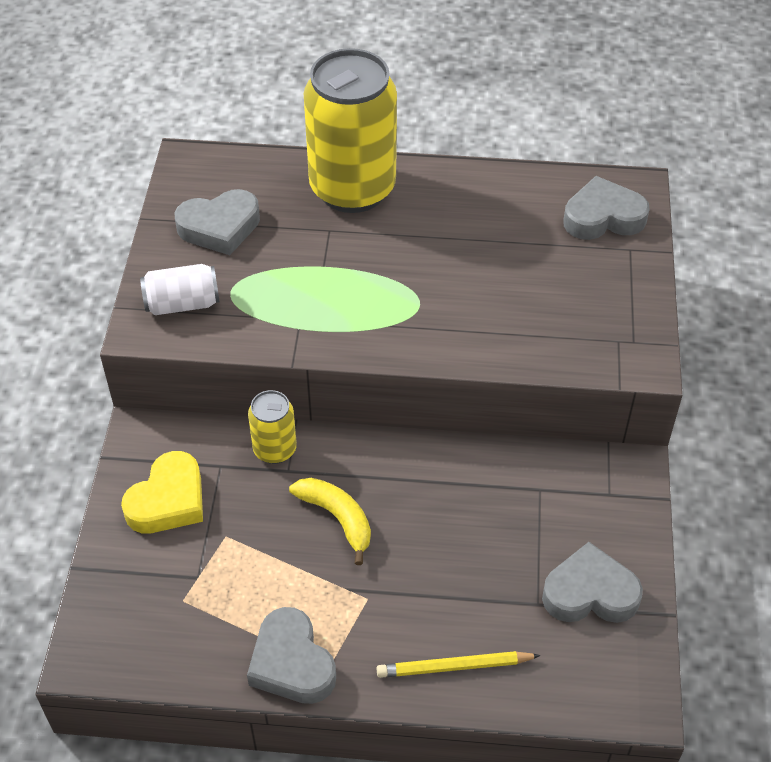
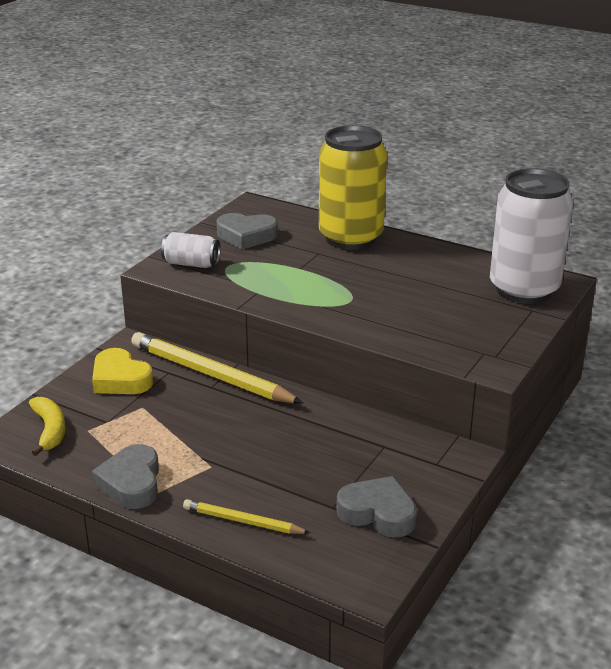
camera: 25 degrees right, 20 degrees down
(168, 500) = (120, 379): yellow heart -> yellow heart turned 75 degrees clockwise
(275, 449) = (211, 374): yellow can -> yellow pencil
(337, 518) = (224, 419): yellow banana -> yellow banana (50, 430)
(603, 217) = (524, 289): grey heart -> white can

